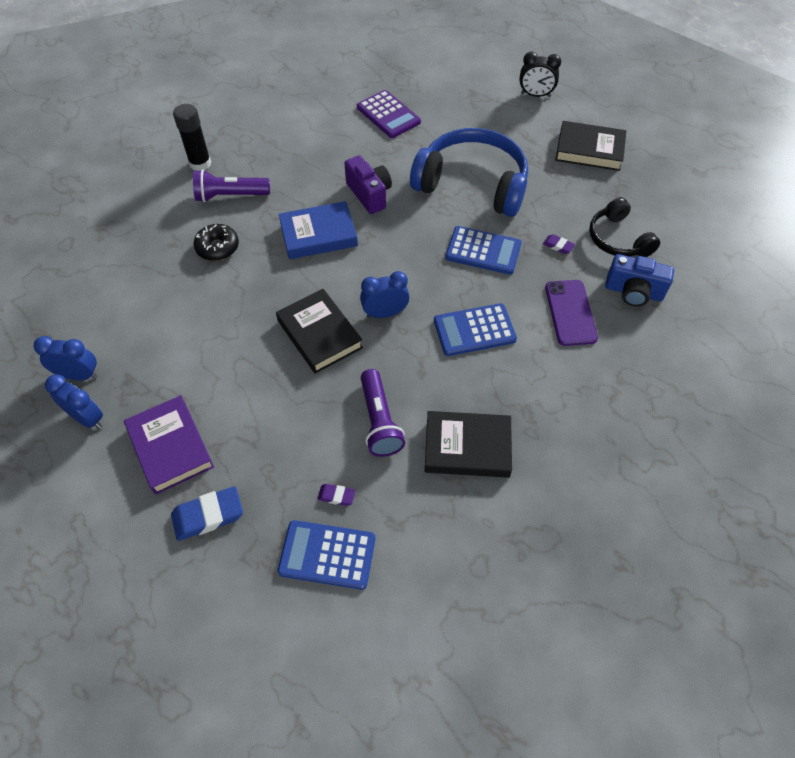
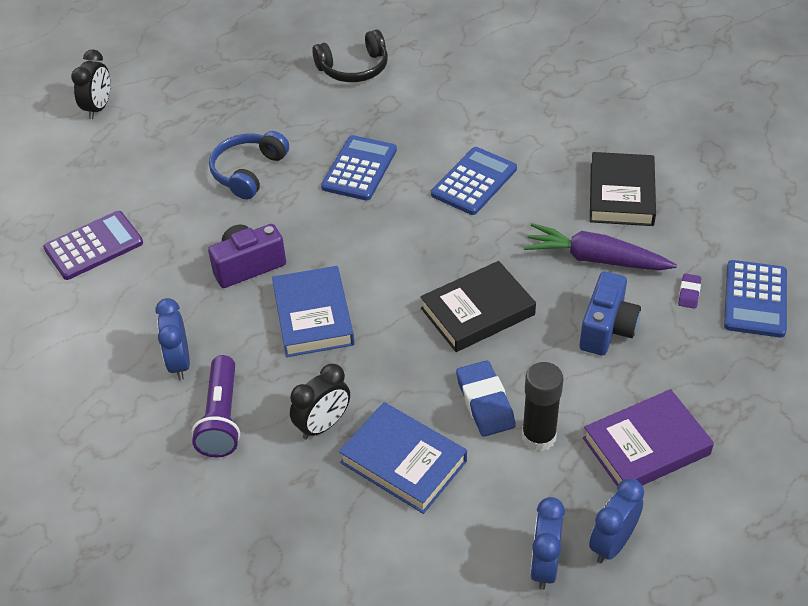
camera: 85 degrees left, 10 degrees down
(180, 293) = (403, 461): none -> blue book
(200, 163) = (142, 462): black glue stick -> black glue stick (538, 437)
(208, 515) = (728, 401): blue eraser -> blue eraser (485, 402)
(217, 247) = (323, 425): black donut -> black clock
(379, 421) = (595, 259): purple flashlight -> purple carrot
(385, 313) = (448, 253): blue clock -> blue clock (179, 363)
(472, 184) = (248, 172): blue headphones -> blue headphones, size x0.57
(474, 330) = (474, 182): blue calculator -> blue calculator turned 135 degrees counterclockwise
(558, 246) = (358, 111): purple eraser -> none
(570, 312) = (452, 111): purple phone -> none
(589, 150) = (211, 74): black book -> none
(633, 292) = (427, 66): blue camera -> blue camera (607, 329)

